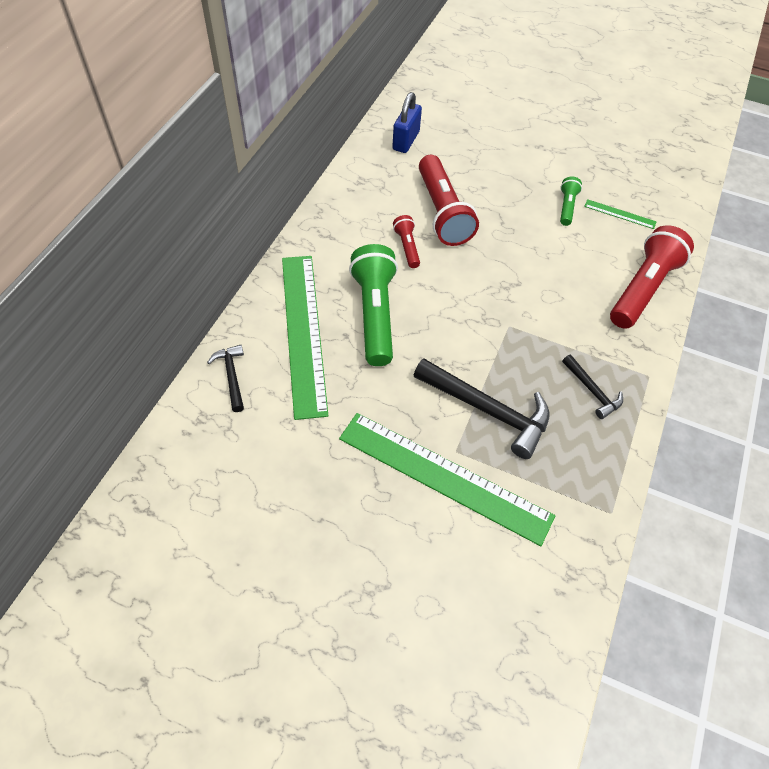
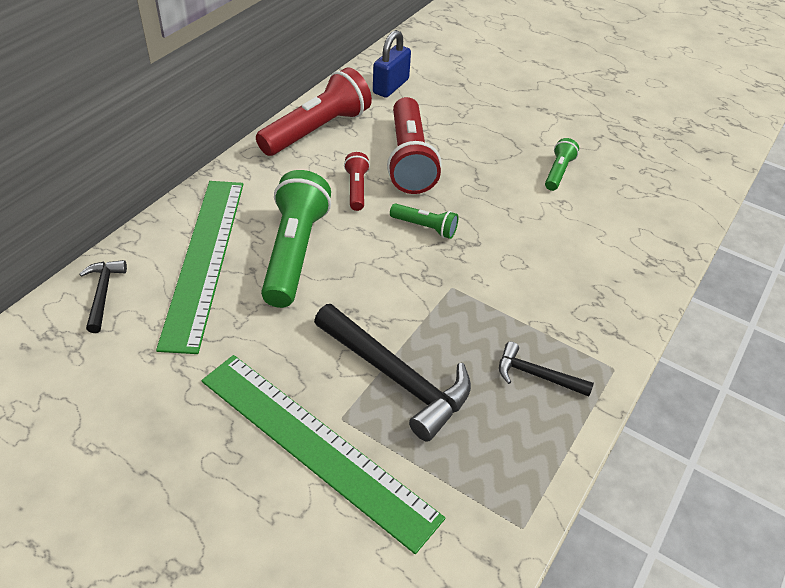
camera: 10 degrees right, 10 degrees down
(473, 275) = (425, 227): none -> green flashlight
(592, 391) = (536, 375): black hammer -> black hammer turned 135 degrees clockwise
(620, 214) = (621, 187): green ruler -> none
(642, 289) = (630, 269): red flashlight -> red flashlight (316, 130)

